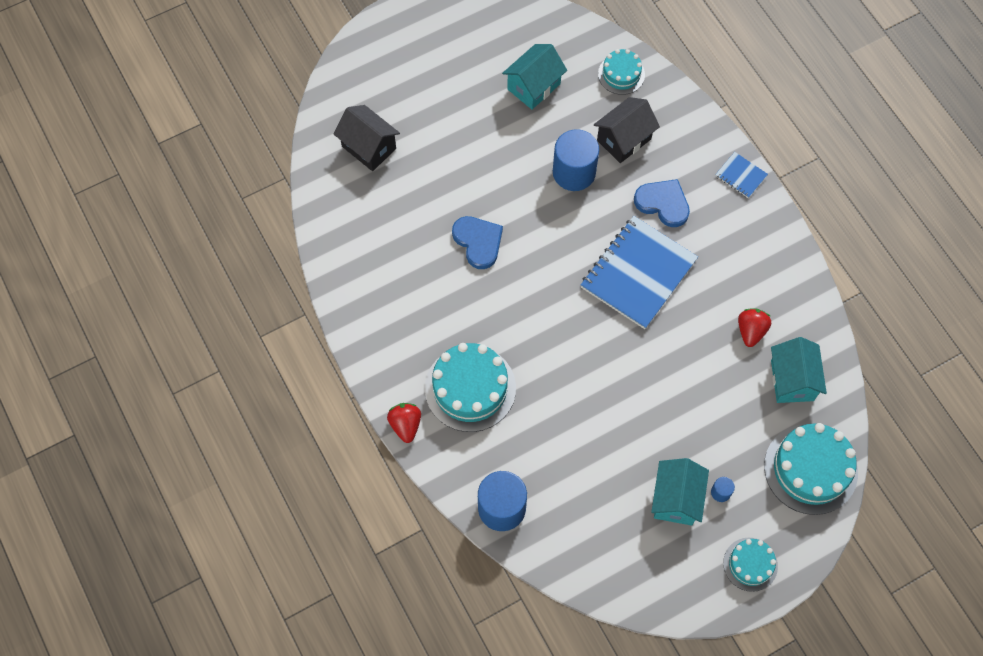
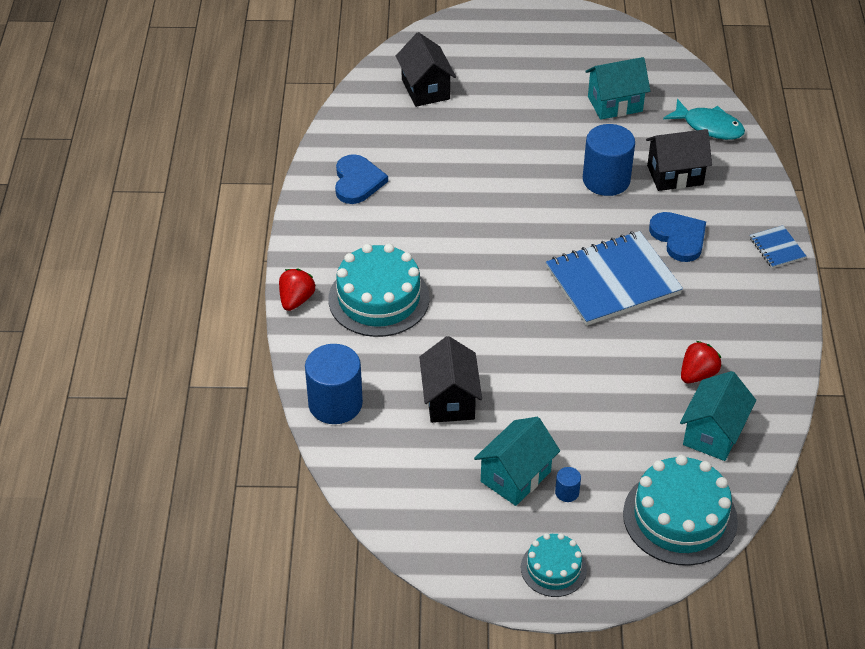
camera: 30 degrees right, 20 degrees down
(478, 242) = (473, 194): blue heart -> blue heart (357, 181)
(585, 456) = (450, 400): none -> black house
(621, 74) = (709, 126): turquoise cake -> turquoise fish

